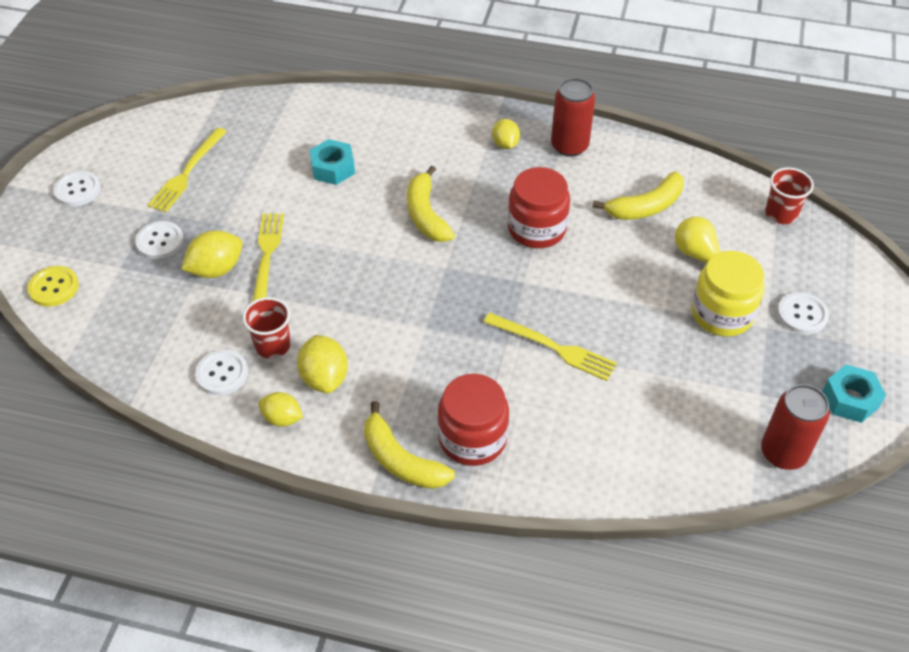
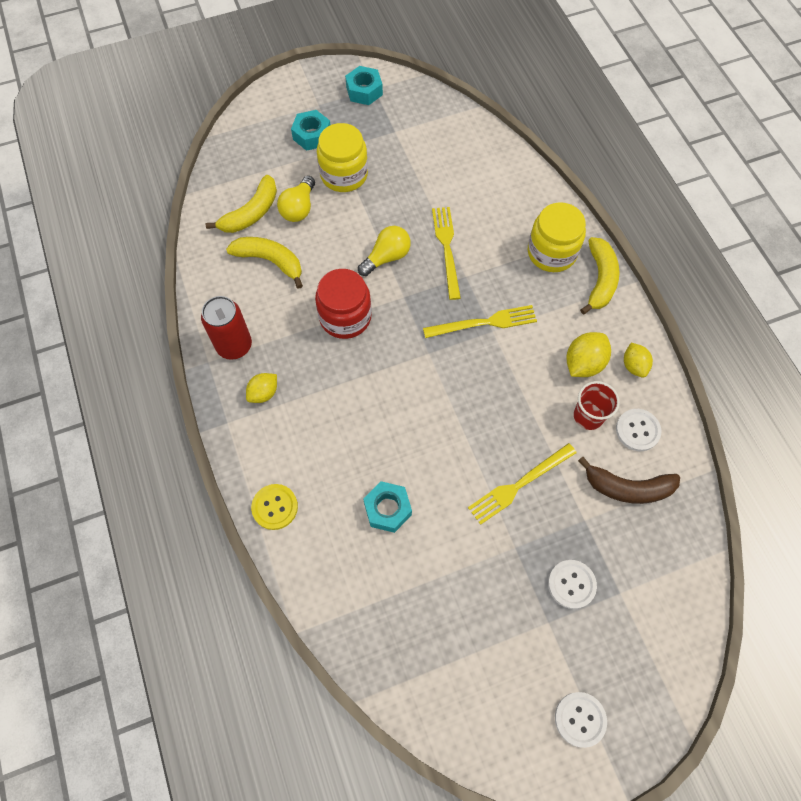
camera: 125 degrees left, 15 degrees up
(54, 287) = (682, 628): yellow button -> yellow button (275, 507)
(185, 329) = (627, 488): none -> brown banana
(187, 172) = (484, 633): yellow fork -> yellow fork (484, 323)
(216, 269) = (560, 513): yellow lemon -> none
(426, 215) = (387, 400): yellow banana -> yellow banana (251, 213)
(472, 438) = (551, 252): red jar -> yellow jar
(581, 293) = (386, 257): none -> yellow light bulb
(781, 214) = (220, 180): red cup -> none
(783, 453) = (429, 106): red can -> none
(802, 314) = (312, 135): white button -> turquoise nut

